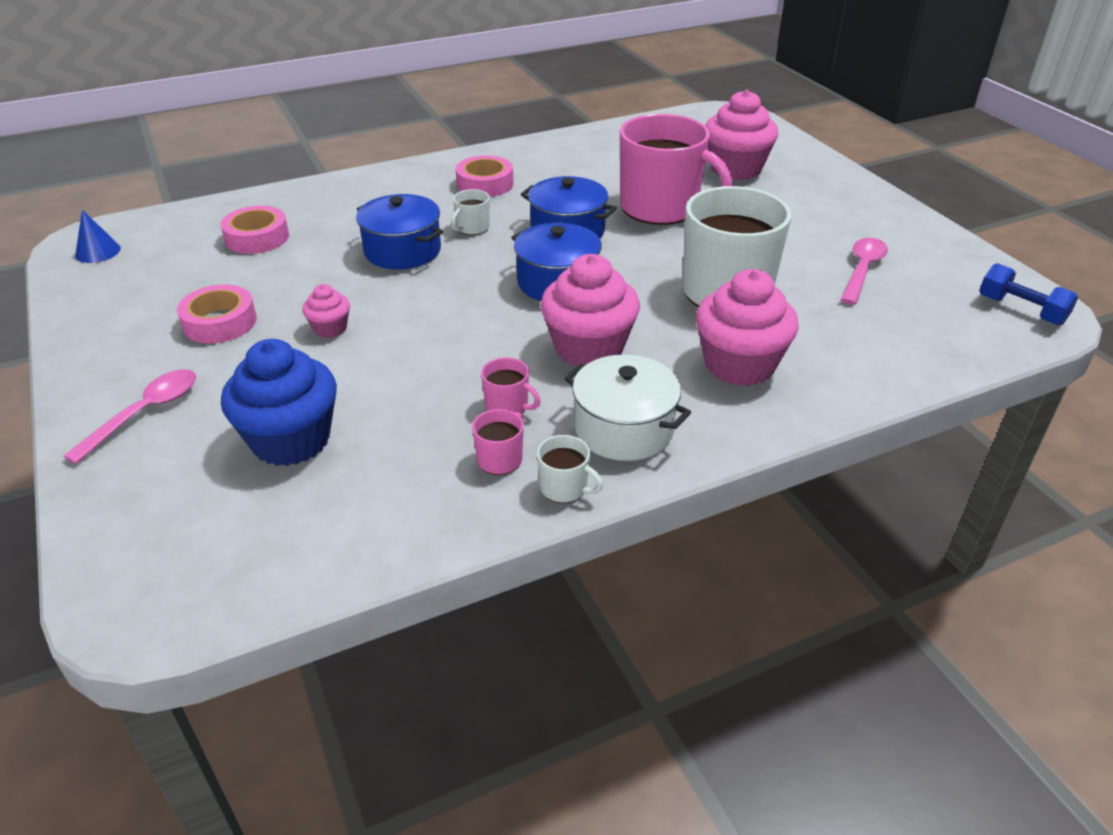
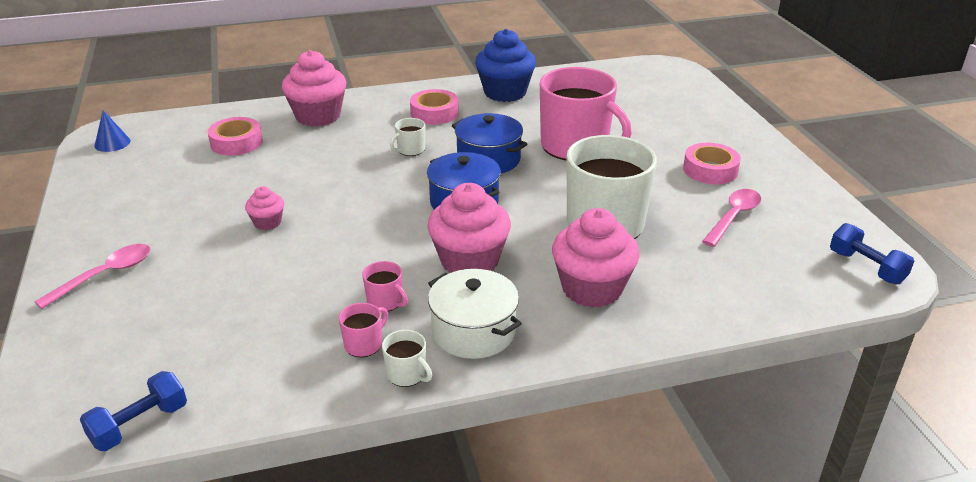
camera: 10 degrees right, 5 degrees down
(220, 322) = (184, 209): pink tape -> pink tape (710, 170)
(256, 592) = (140, 425): none -> blue dumbbell
(291, 440) = (206, 309): blue cupcake -> blue cupcake (505, 92)
(402, 251) = (347, 164): blue pot -> none
(736, 169) = (654, 117): pink cupcake -> pink cupcake (318, 116)

